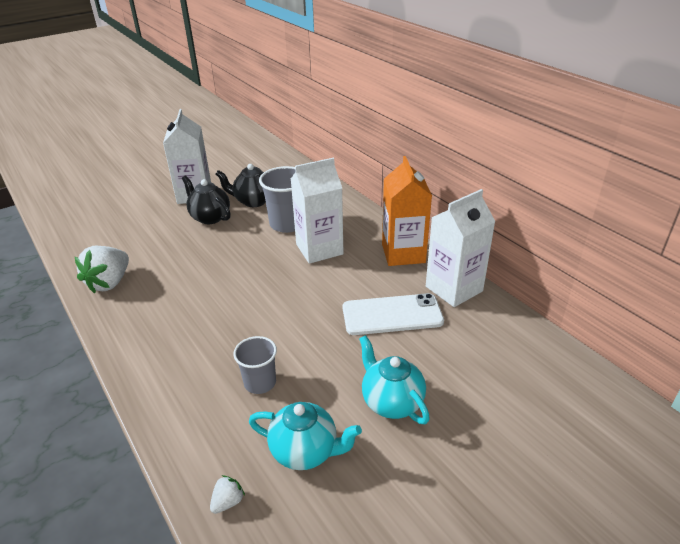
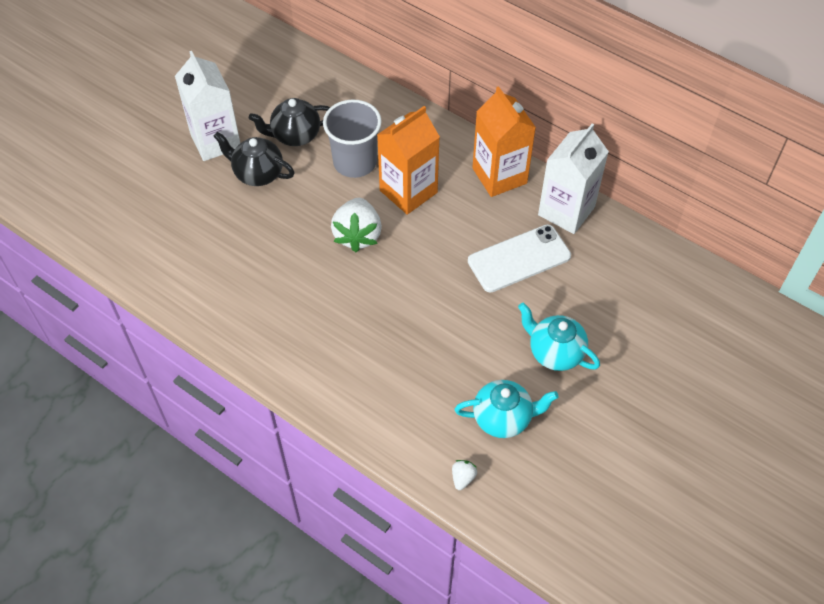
camera: 20 degrees left, 20 degrees up
(109, 283) = (205, 295): white strawberry -> white strawberry (357, 235)
(260, 382) = (431, 366): grey cup -> none
(319, 249) = (408, 191): white carton -> orange carton

